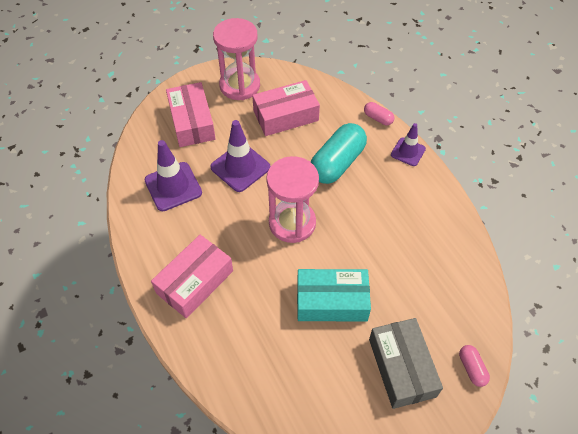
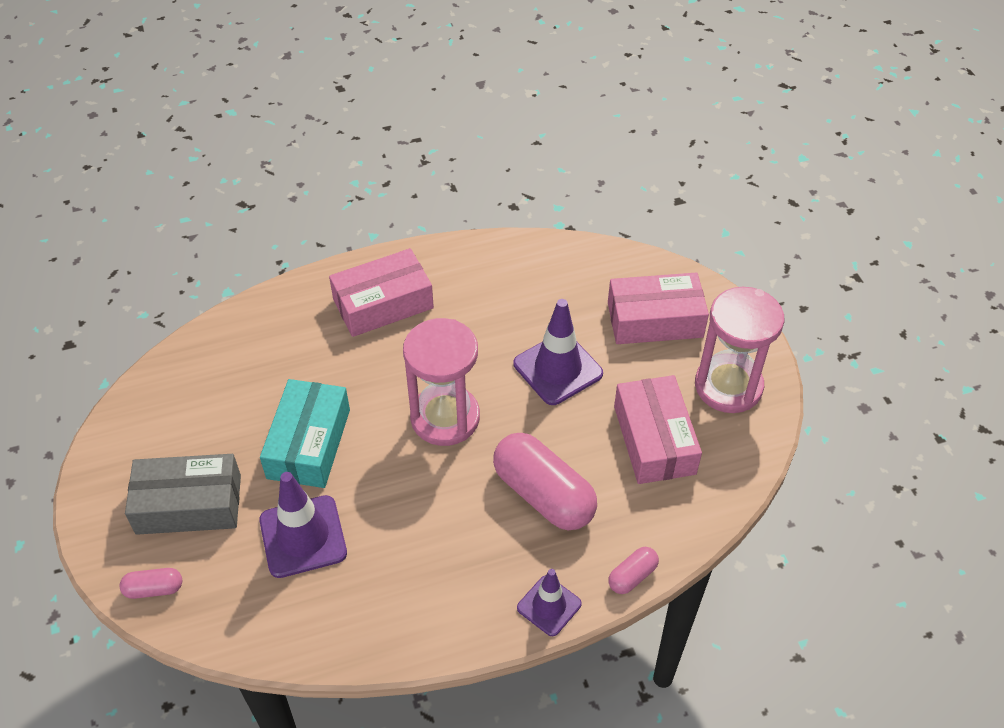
camera: 100 degrees right, 5 degrees down
(173, 186) = (537, 291): purple traffic cone -> purple traffic cone (303, 536)
(195, 282) = (383, 303): pink box -> pink box turned 75 degrees counterclockwise
(337, 163) = (543, 494): turquoise capsule -> pink capsule

